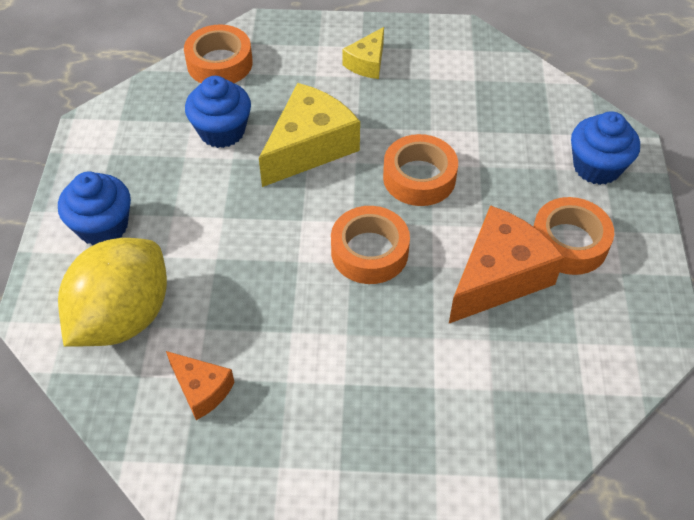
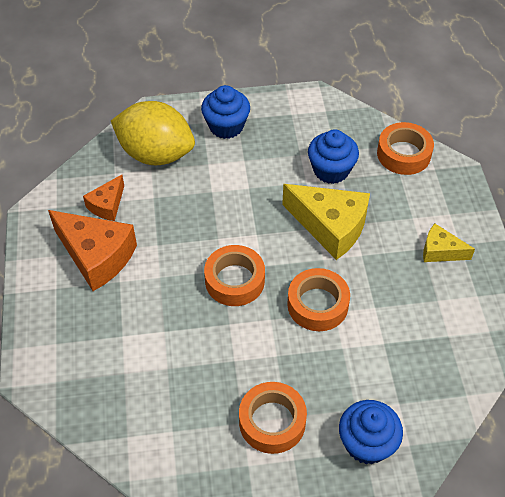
camera: 80 degrees right, 0 degrees up
(498, 277) = (227, 370): orange cheese -> orange cheese (96, 256)

